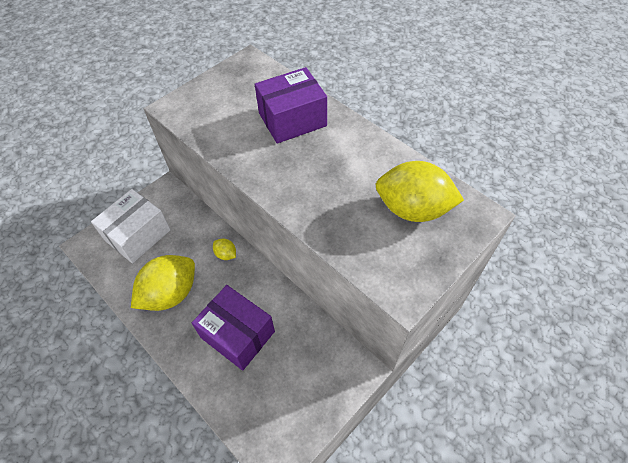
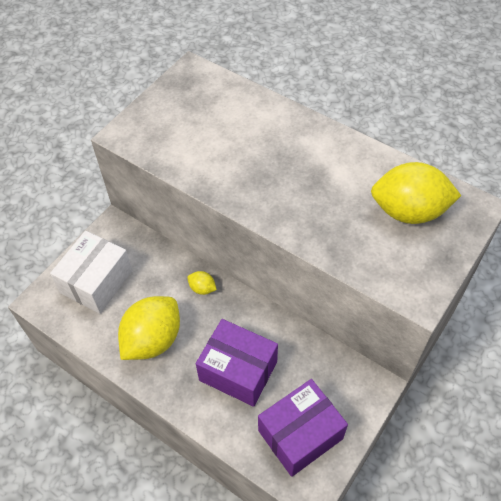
camera: 10 degrees left, 0 degrees up
(292, 119) = (260, 132): purple box -> purple box (300, 434)

